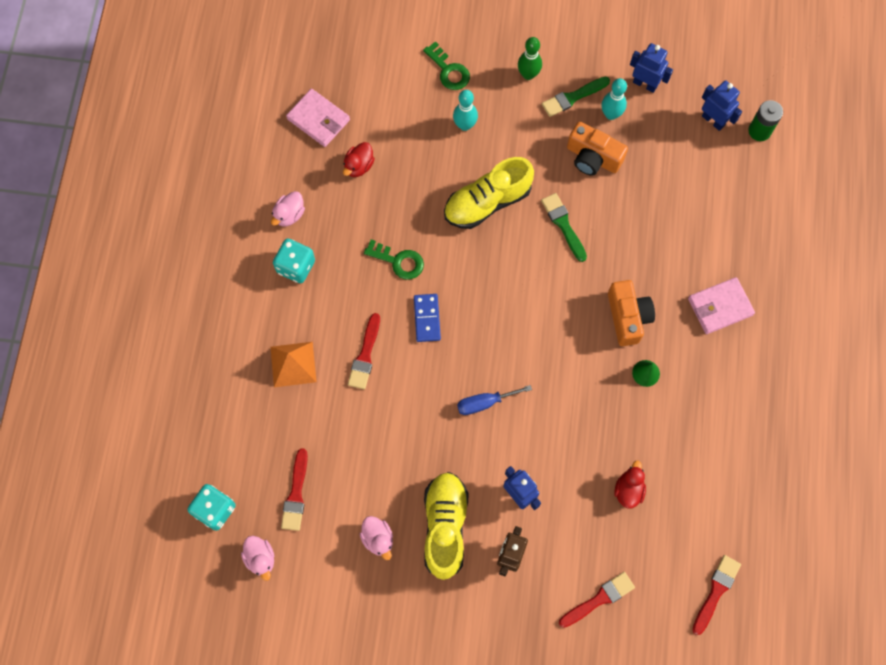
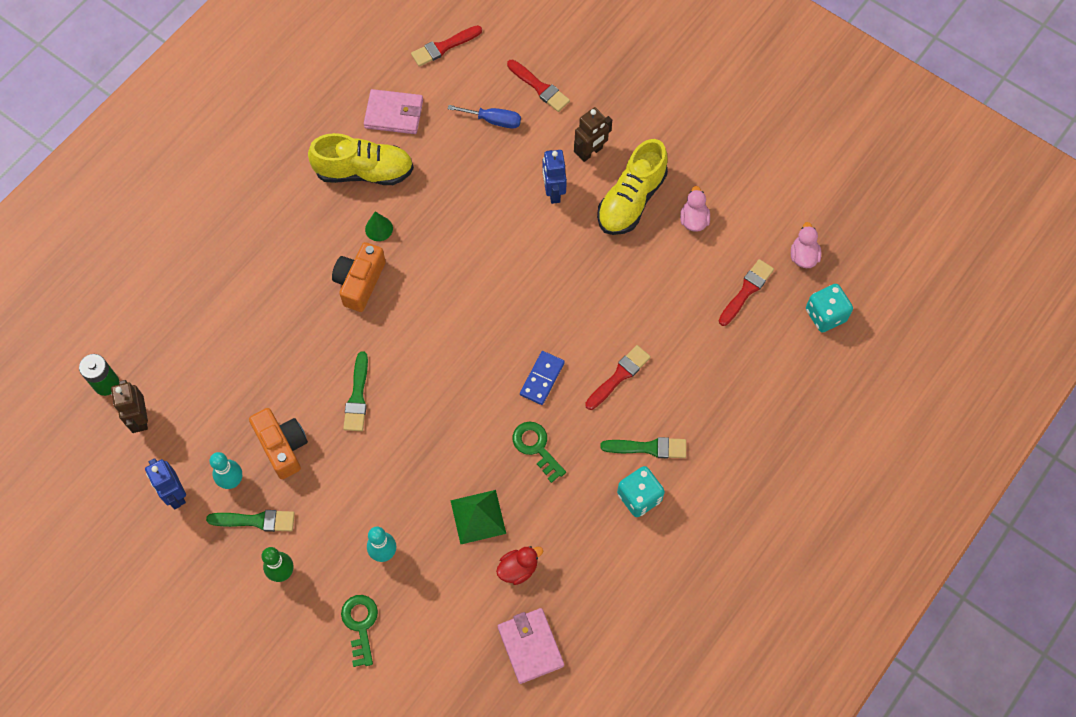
camera: 150 degrees left, 5 degrees down
(289, 215) = (617, 555): pink duck -> none
(293, 364) = (691, 404): orange pyramid -> none
(309, 309) = (648, 448): none -> green brush
(411, 186) = (478, 516): none -> green pyramid
(484, 403) = (536, 278): blue screwdriver -> blue screwdriver (493, 120)
(487, 202) = (414, 458): yellow shoe -> yellow shoe (364, 171)
(598, 599) = (539, 87): red brush -> red brush turned 135 degrees counterclockwise
(628, 490) = (460, 149): red duck -> none
(713, 120) = (140, 418): blue robot -> brown robot
(720, 307) = (273, 247): pink wallet -> pink wallet (394, 114)

